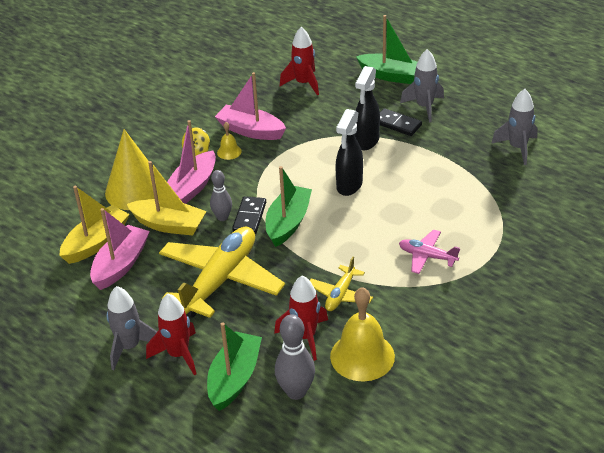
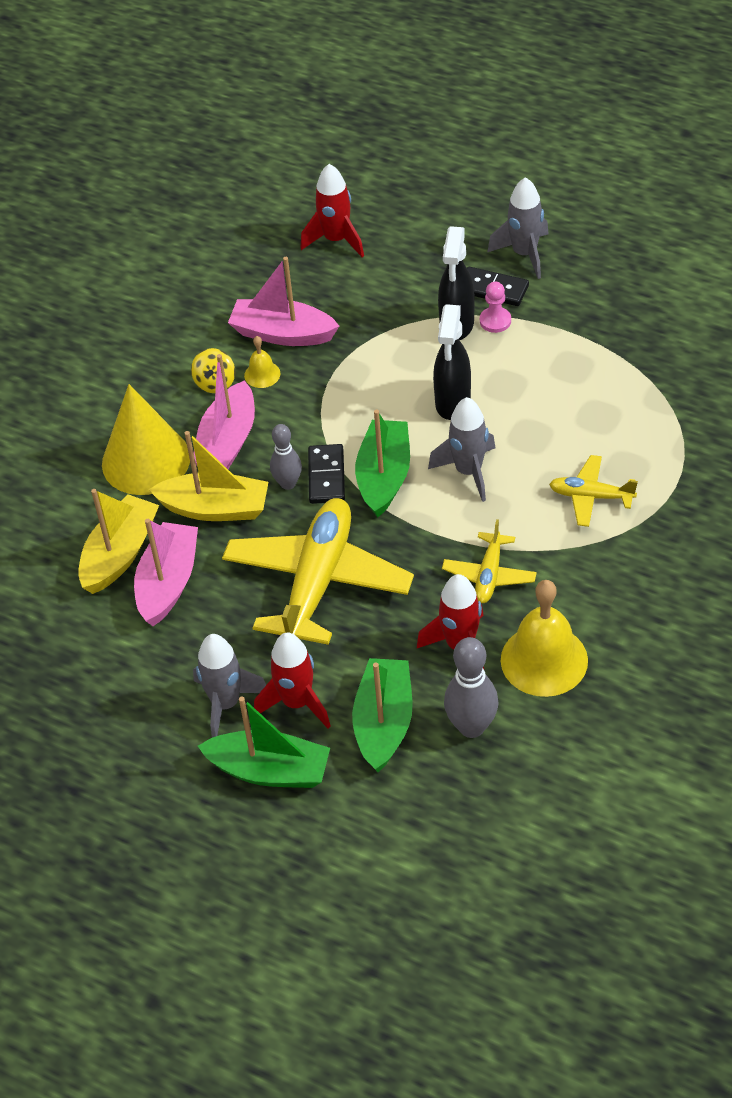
camera: 10 degrees left, 10 degrees up
(391, 76) = (461, 206): green boat -> green boat (269, 770)
(393, 142) = (495, 321): none -> pink pawn
(427, 256) = (591, 496): pink plane -> yellow plane
(517, 148) = (673, 303): grey rocket -> grey rocket (468, 471)

